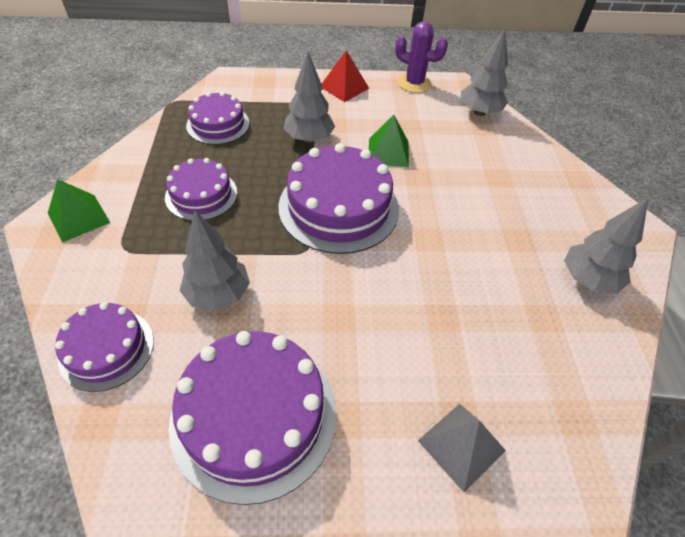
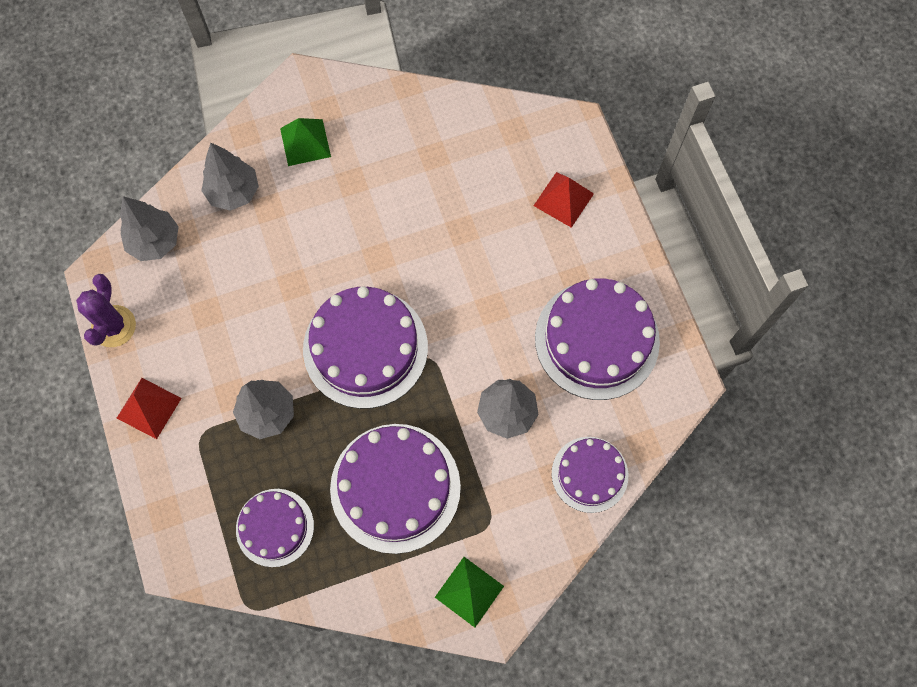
camera: 105 degrees left, 20 degrees up
(201, 195) = (395, 487): purple cake -> purple cake, size x1.69
(388, 152) = (262, 323): green pyramid -> green pyramid (305, 142)
(461, 445) = (563, 199): grey pyramid -> red pyramid
(588, 279) = (380, 124): grey tree -> grey tree (233, 192)

